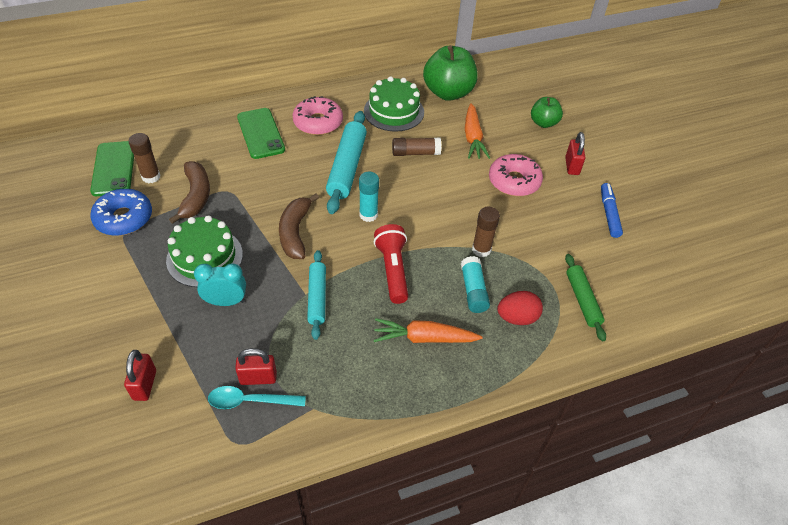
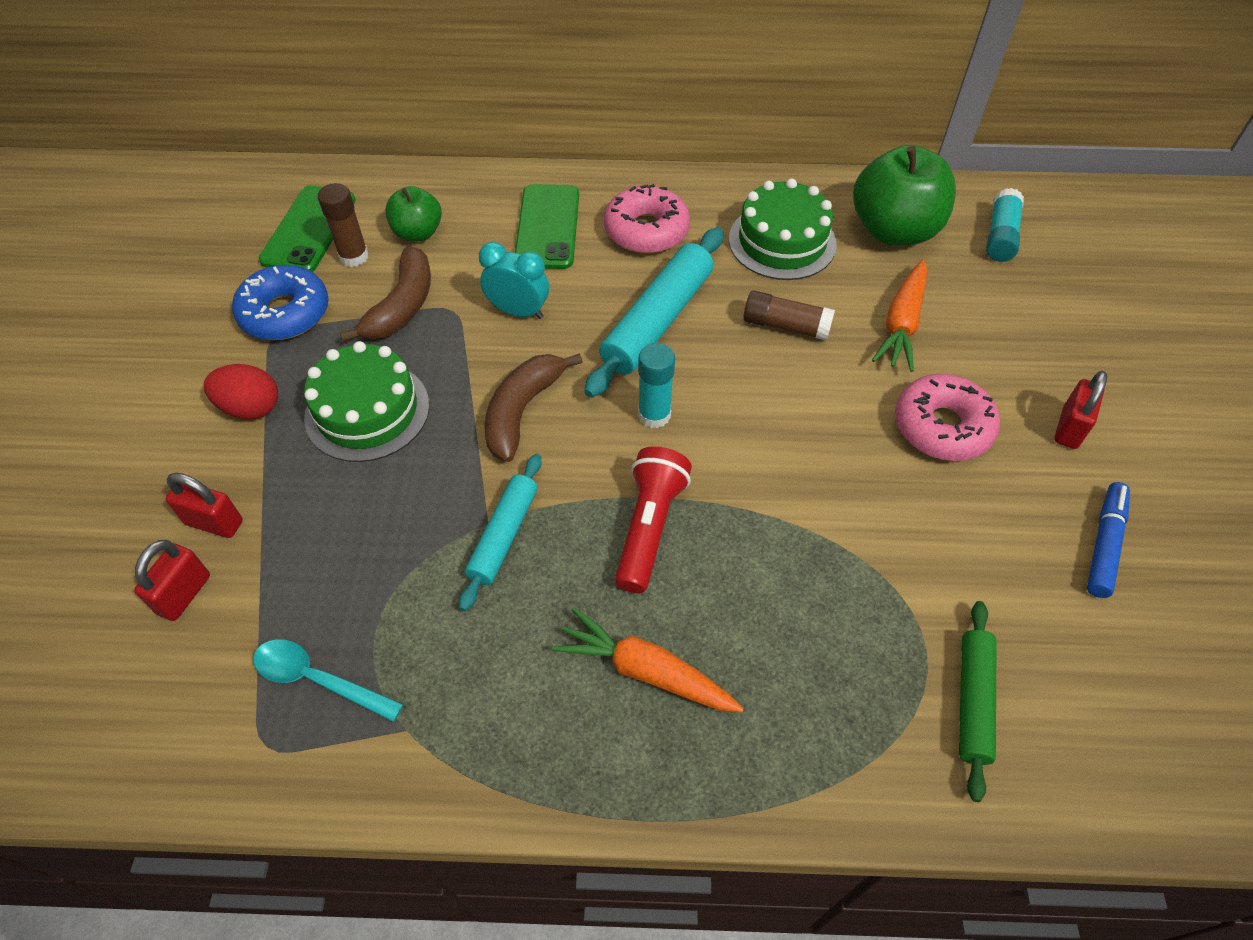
camera: 25 degrees right, 5 degrees up
(226, 301) = (363, 496): turquoise clock -> turquoise clock (518, 311)
(258, 378) = (348, 644): red padlock -> red padlock (214, 522)
(473, 290) = (773, 611): turquoise glue stick -> turquoise glue stick (1000, 236)
(481, 249) = (822, 538): brown glue stick -> none
(517, 318) = (830, 692): red egg -> red egg (251, 408)
(543, 123) = (1050, 330): green apple -> green apple (418, 233)

